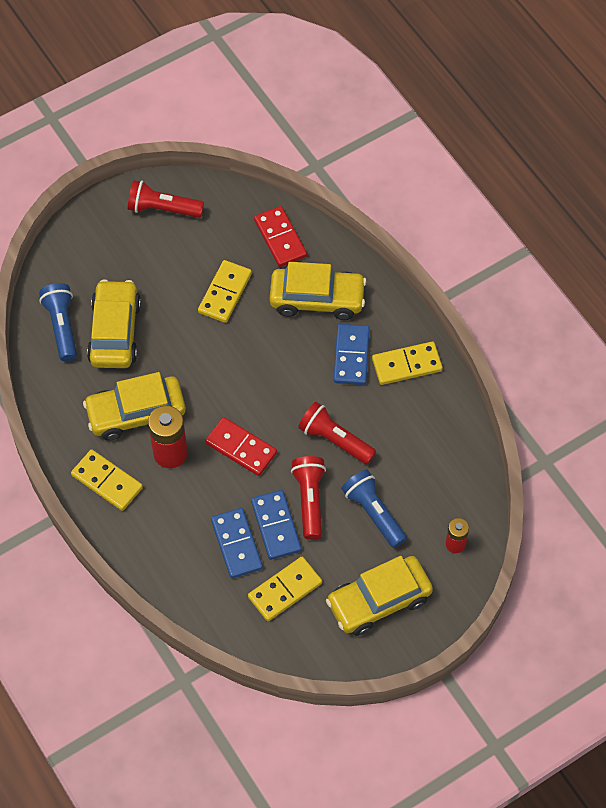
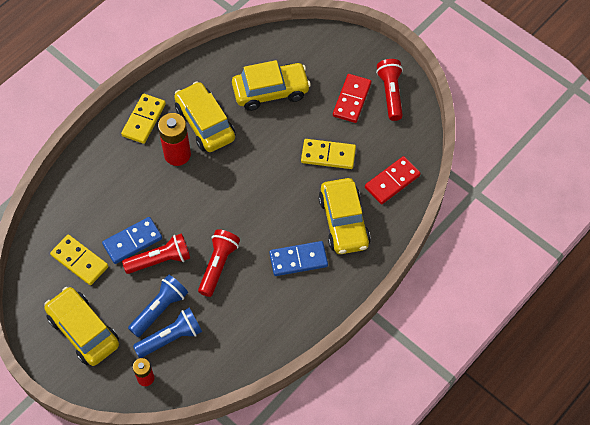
camera: 75 degrees right, 0 degrees up
(62, 326) = (265, 57): blue flashlight -> blue flashlight (171, 338)
(236, 544) = (111, 218): blue domino -> none
(241, 448) = (194, 201): red domino -> red domino (352, 100)
(407, 365) = (302, 303): yellow domino -> none

